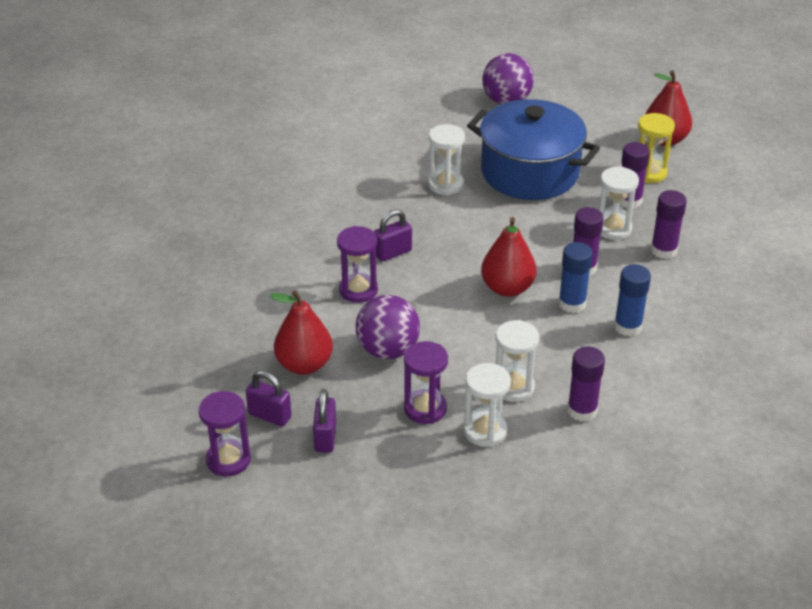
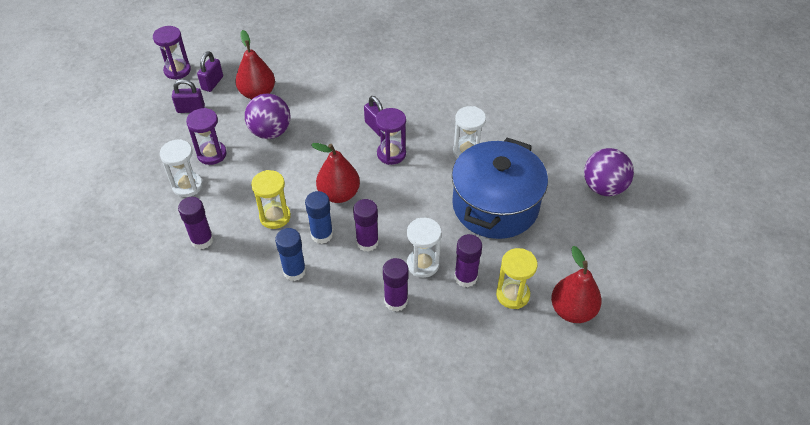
camera: 85 degrees right, 10 degrees up
(358, 290) = (333, 112): purple hourglass -> purple hourglass (391, 154)
(513, 387) = (229, 200): white hourglass -> none
(543, 344) = (275, 217): none -> yellow hourglass

